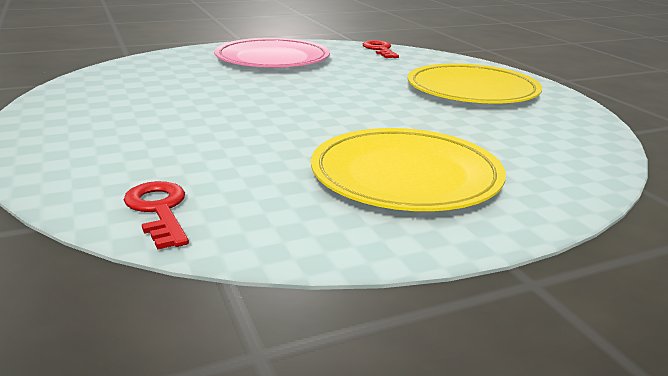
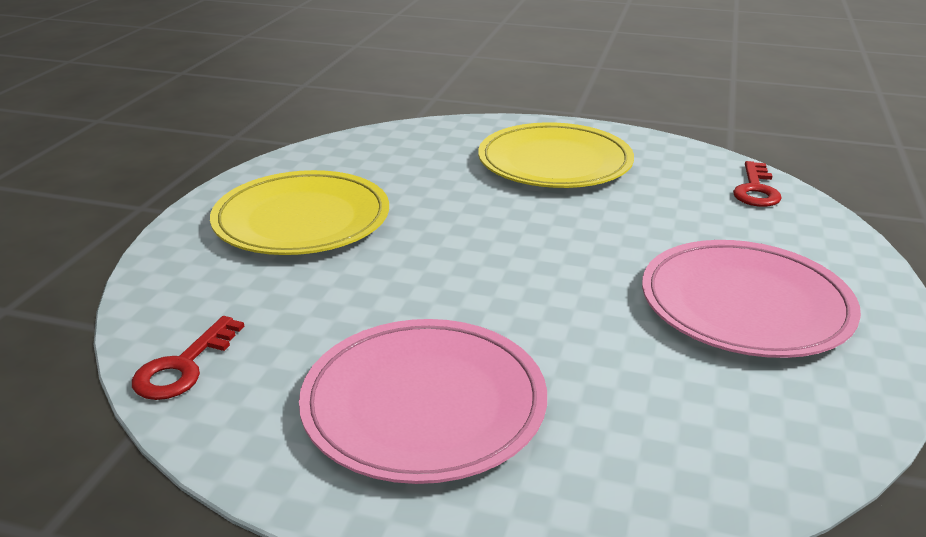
camera: 140 degrees left, 5 degrees up
(138, 116) = (745, 305): none -> pink plate

